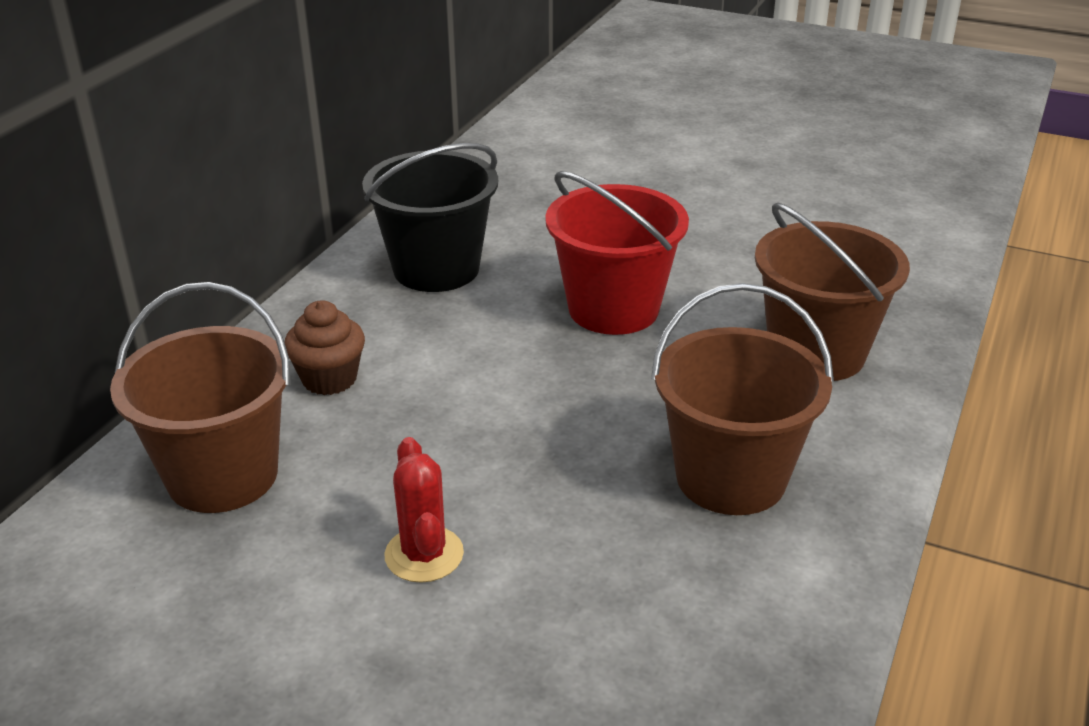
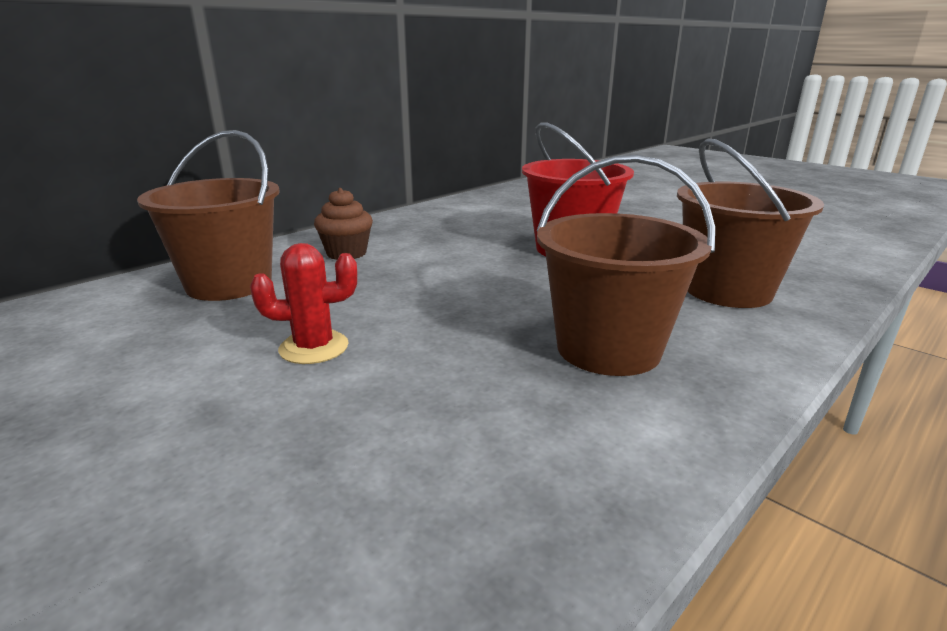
camera: 20 degrees right, 10 degrees down
(424, 554) = (314, 347): red cactus -> red cactus turned 75 degrees clockwise
(436, 269) = (462, 220): black bucket -> none

